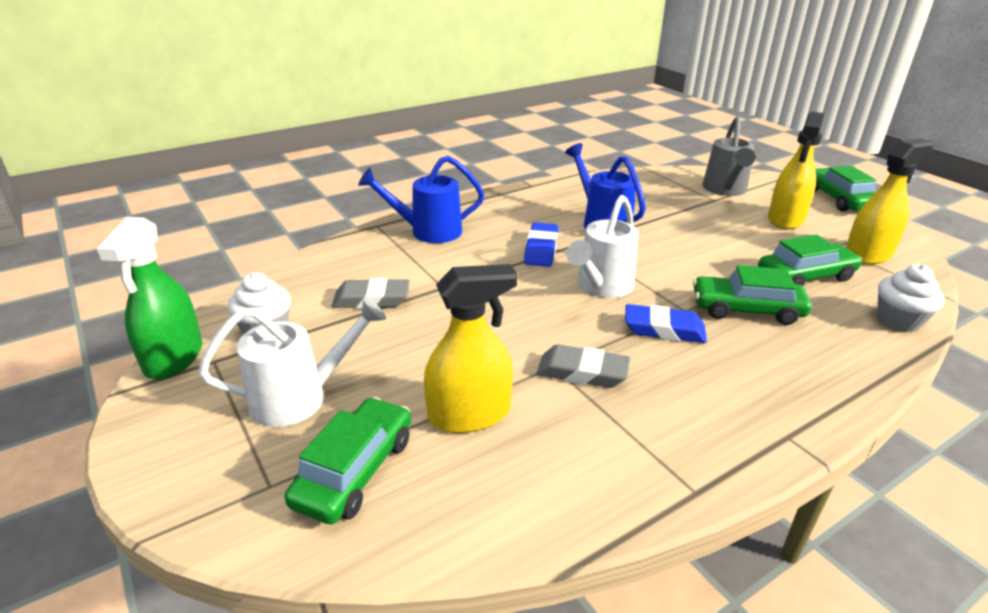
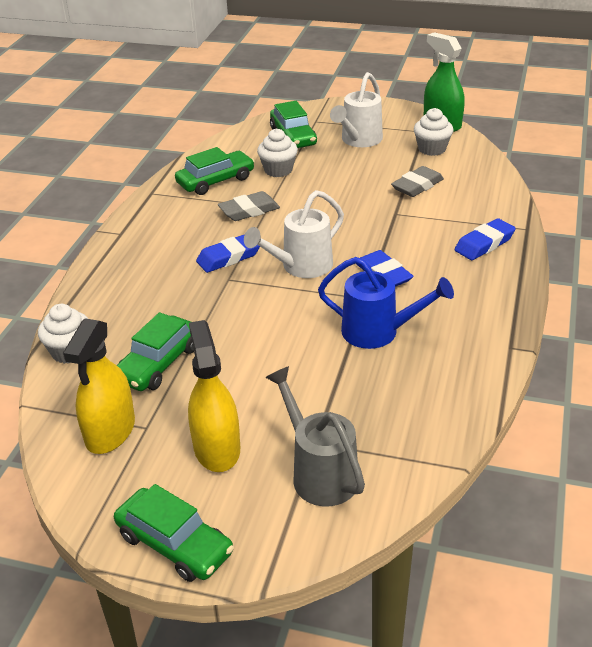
camera: 140 degrees right, 5 degrees up
(428, 231) = (484, 244): blue watering can -> blue eraser
(469, 414) = (278, 170): yellow spray bottle -> white cupcake
(601, 286) = (301, 267): white watering can -> white watering can turned 120 degrees counterclockwise
(746, 309) = (186, 302): green car -> green car (216, 181)

